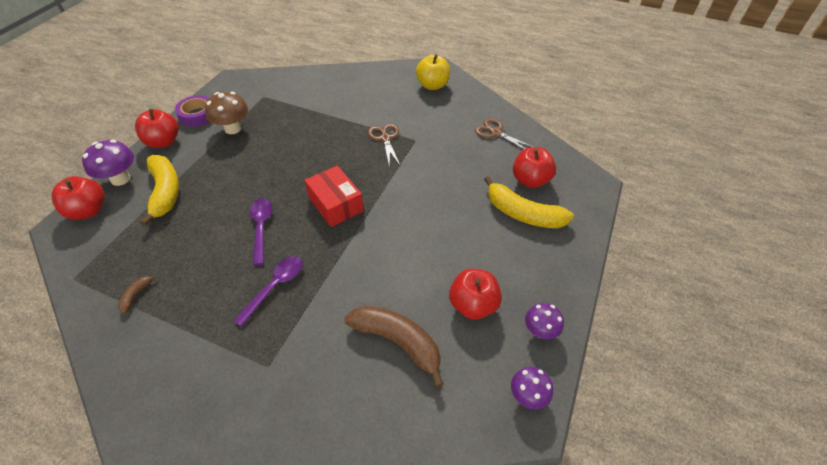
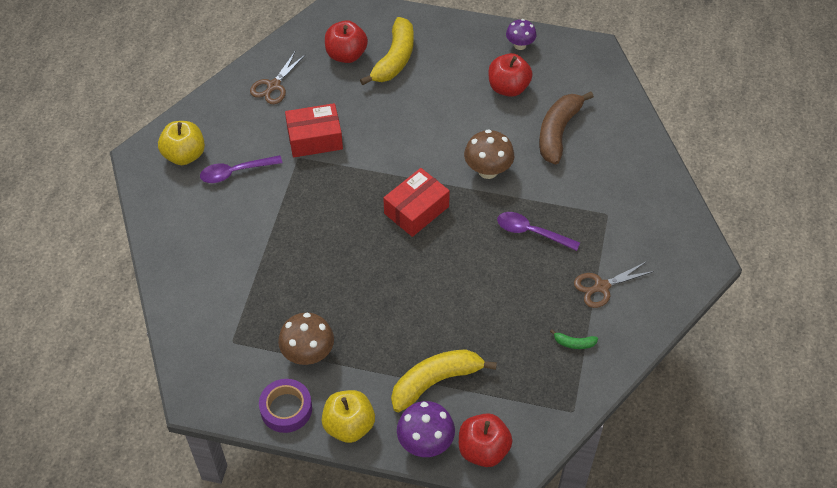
camera: 100 degrees left, 5 degrees up
(136, 295) = (574, 343): brown banana -> green banana
(163, 142) = (349, 426): red apple -> yellow apple
(261, 228) = (465, 266): purple spoon -> purple spoon (235, 172)
(363, 265) = (488, 170): none -> brown mushroom
(385, 138) = (300, 186): brown scissors -> brown scissors (601, 287)
(433, 151) = (314, 138): none -> red box
(527, 396) = (576, 51): purple mushroom -> none

